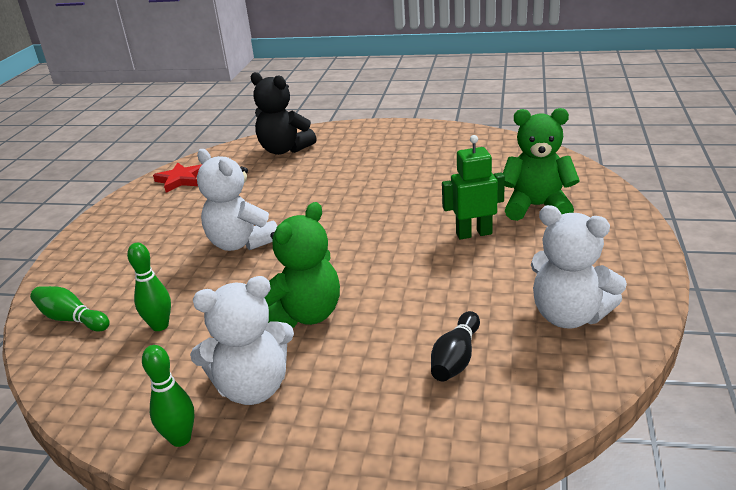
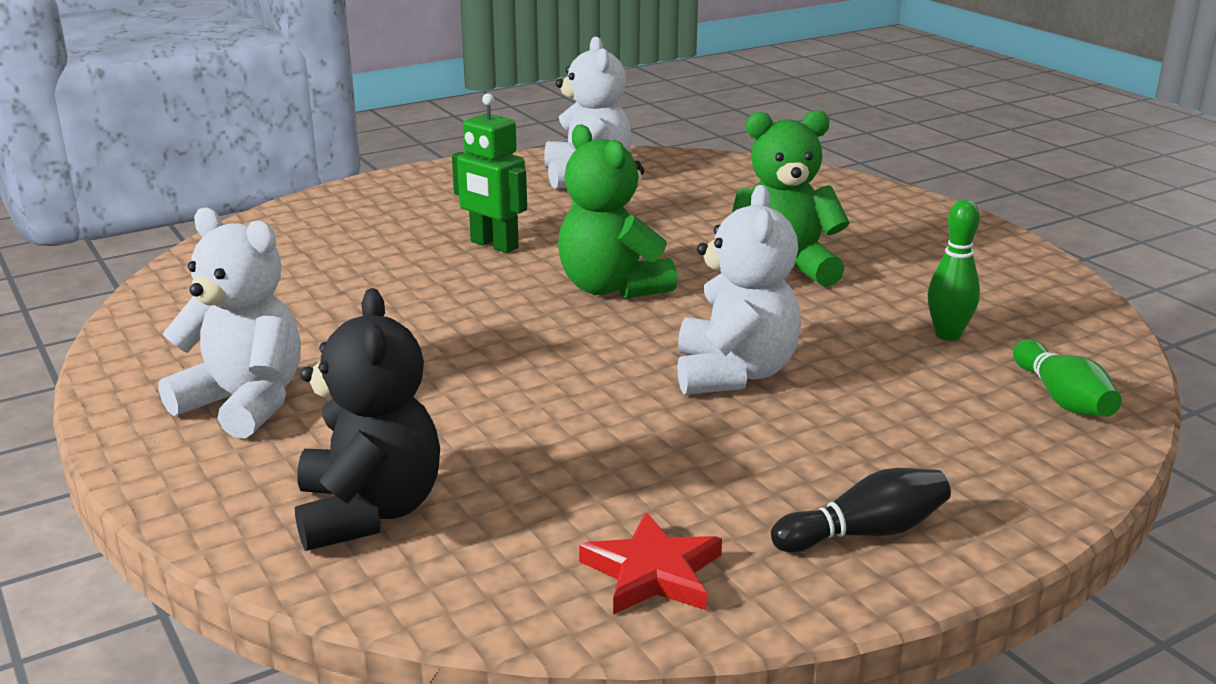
camera: 135 degrees left, 5 degrees down
(180, 439) = (1001, 252): green bowling pin -> none
(253, 387) = (903, 251): white teddy bear -> white teddy bear (244, 403)
(456, 358) = (716, 196): black bowling pin -> black bowling pin (864, 533)
(536, 207) = (382, 232): green teddy bear -> green teddy bear (612, 288)

